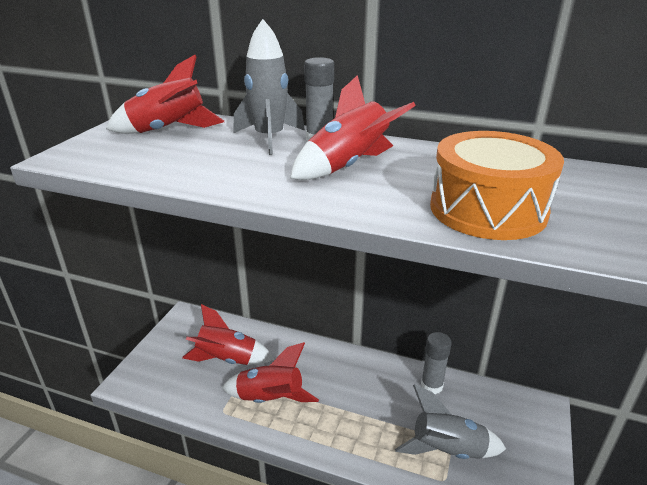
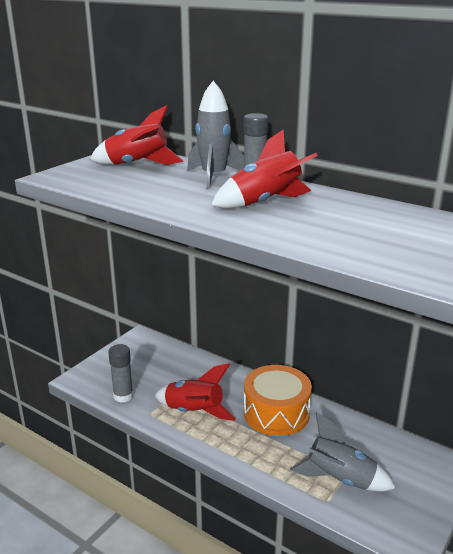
camera: 15 degrees right, 5 degrees down
(227, 359) = (167, 376): red rocket -> none
(431, 385) = (346, 428): grey glue stick -> grey glue stick (123, 396)
(487, 210) = (356, 242): orange drum -> orange drum (276, 413)

